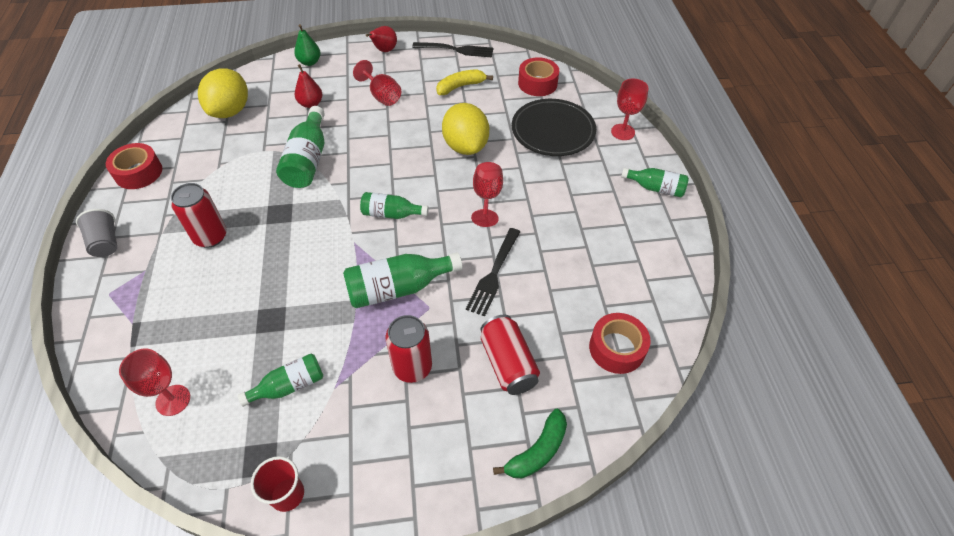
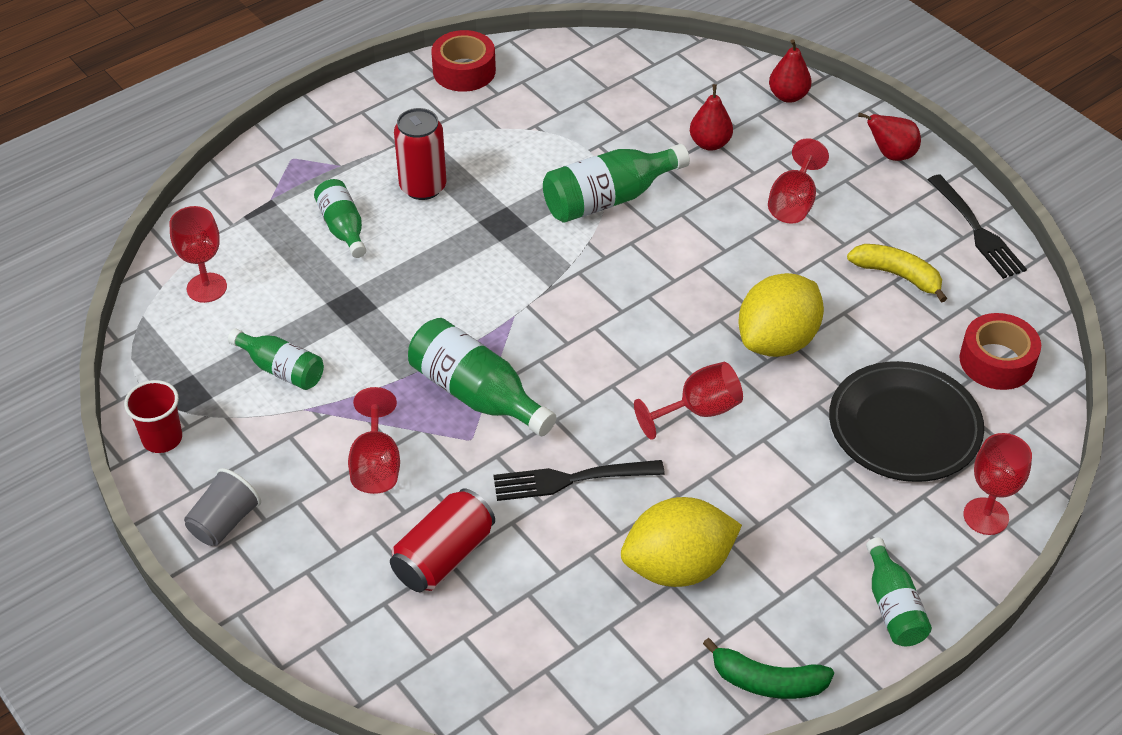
camera: 60 degrees right, 5 degrees down
(106, 243) = (351, 112): grey cup -> grey cup (224, 522)
(230, 111) = (627, 81): yellow lemon -> yellow lemon (677, 567)
(309, 62) = (788, 96): green pear -> red pear
(391, 214) = (587, 327): green bottle -> green bottle (343, 228)
(412, 367) = (376, 465): red can -> red goblet
(537, 451) = (342, 639): green banana -> green banana (767, 681)
(616, 348) = (547, 667): red tape -> none

